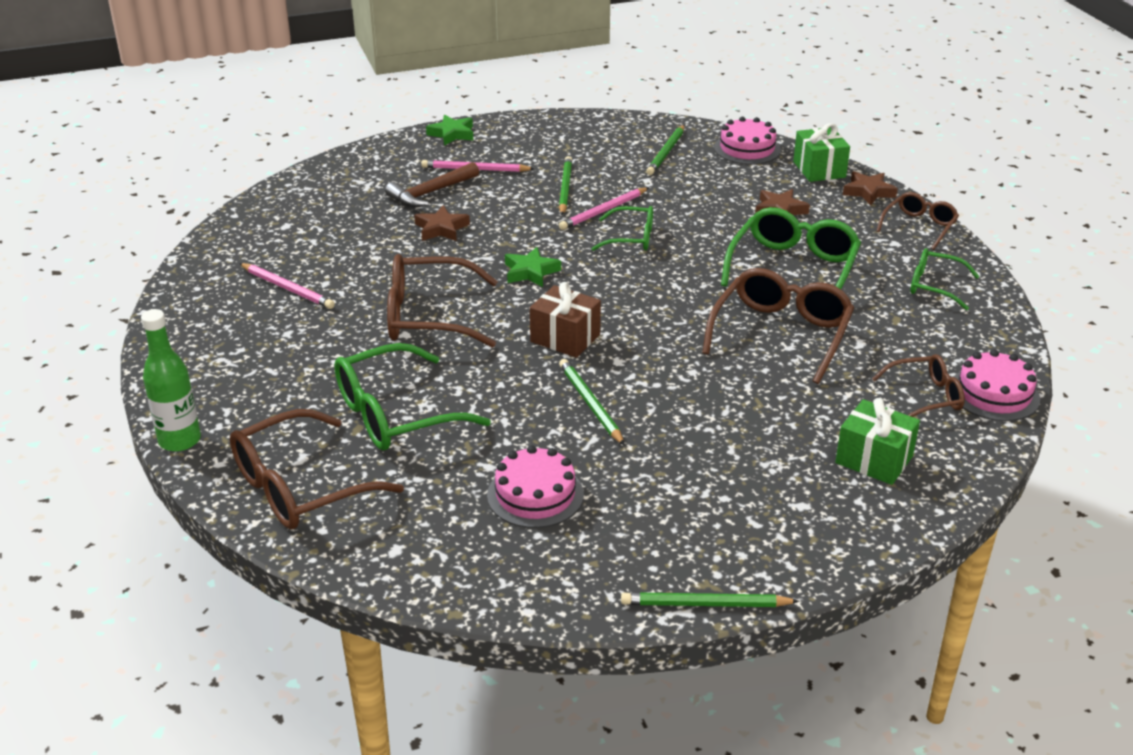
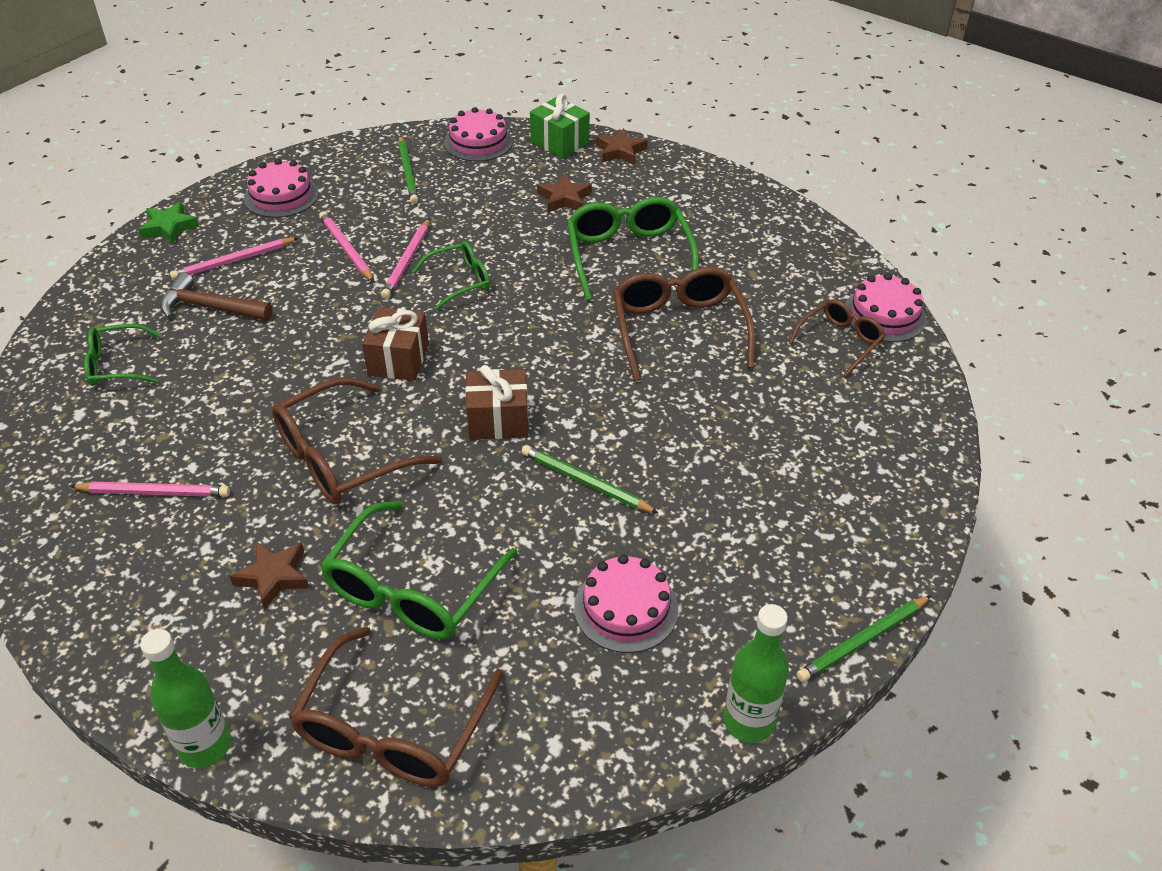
camera: 35 degrees left, 10 degrees up
(431, 193) = (210, 307): brown hammer -> brown hammer turned 90 degrees clockwise
(441, 229) = (261, 346): brown star -> brown star (273, 576)
(530, 272) = (398, 359): green star -> brown gift
(551, 139) = (281, 196): none -> pink cake
(552, 607) = (748, 721): none -> green bottle
(565, 188) = (346, 249): green pencil -> pink pencil
(874, 459) = (857, 423): green gift -> none
(919, 227) = (690, 172): brown glasses -> none
(935, 286) = (753, 228): green glasses -> green glasses (118, 365)

